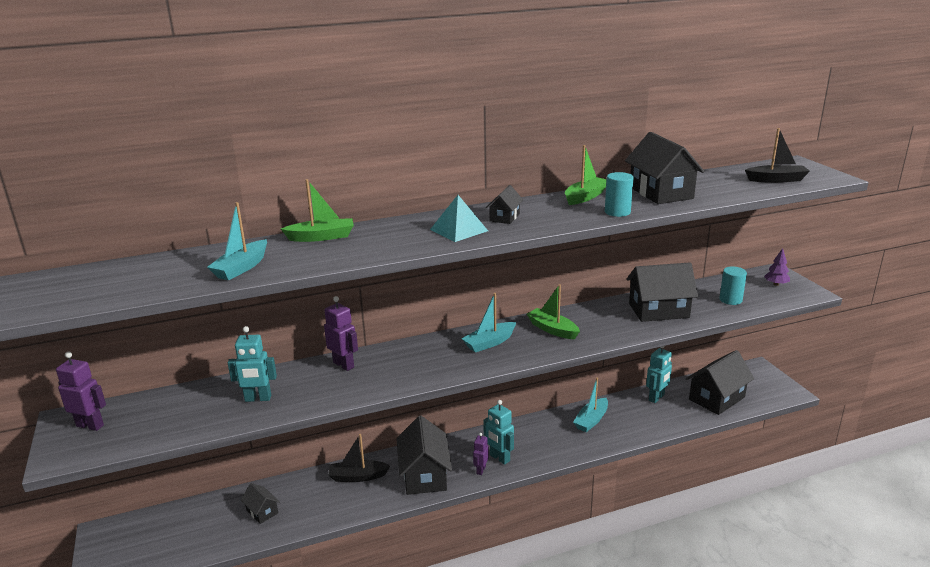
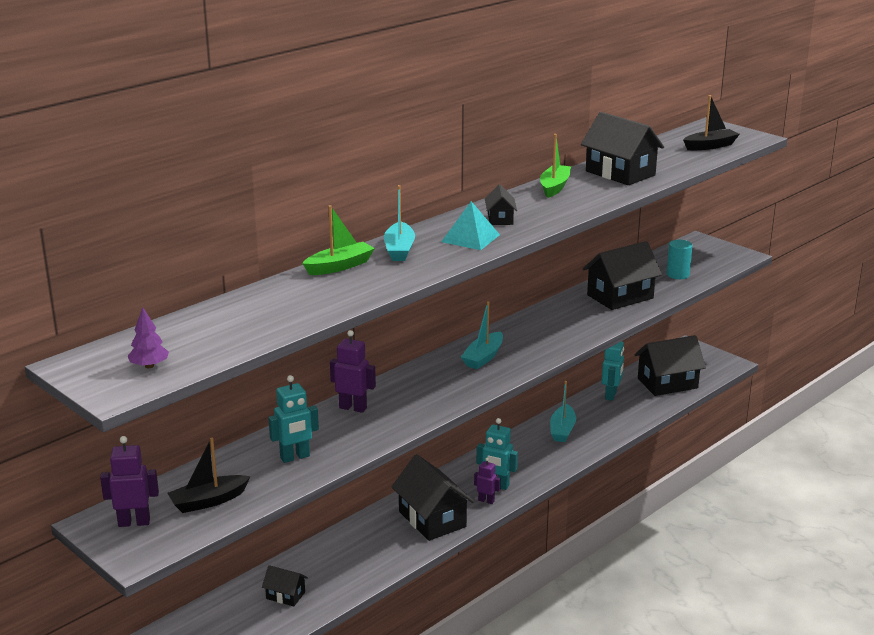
camera: 25 degrees left, 0 degrees up
(242, 268) = (299, 309): turquoise boat -> turquoise boat (399, 250)
(357, 476) = (362, 538): black boat -> black boat (208, 501)
(481, 470) = (486, 500): purple robot -> purple robot turned 120 degrees clockwise
(552, 329) = (534, 333): green boat -> none
(617, 212) = (600, 198): turquoise cylinder -> none
(716, 398) = (667, 383): black house -> black house turned 45 degrees clockwise
(776, 284) = (708, 252): purple tree -> purple tree (149, 366)

